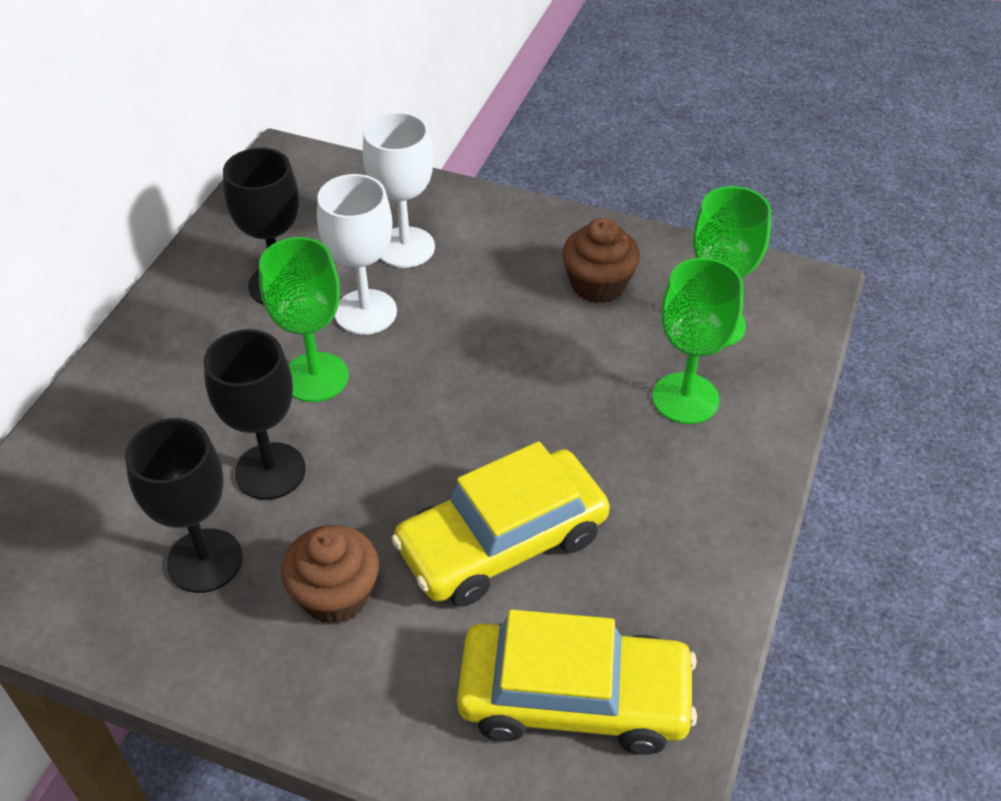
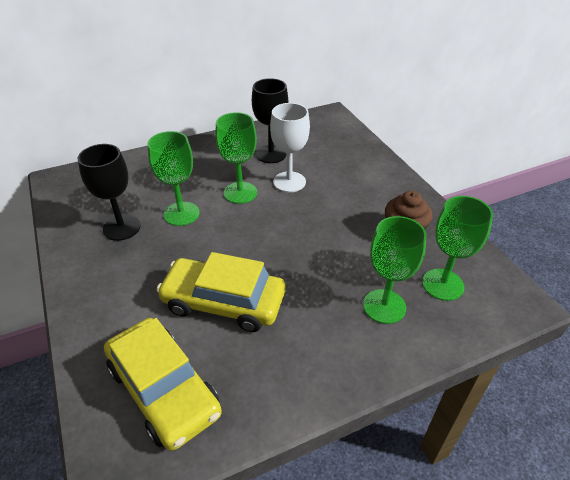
camera: 45 degrees right, 5 degrees down
(270, 471) = (181, 214): black goblet -> green goblet
(335, 595) = (141, 272): brown cupcake -> none
(405, 247) = (336, 168): white goblet -> none

